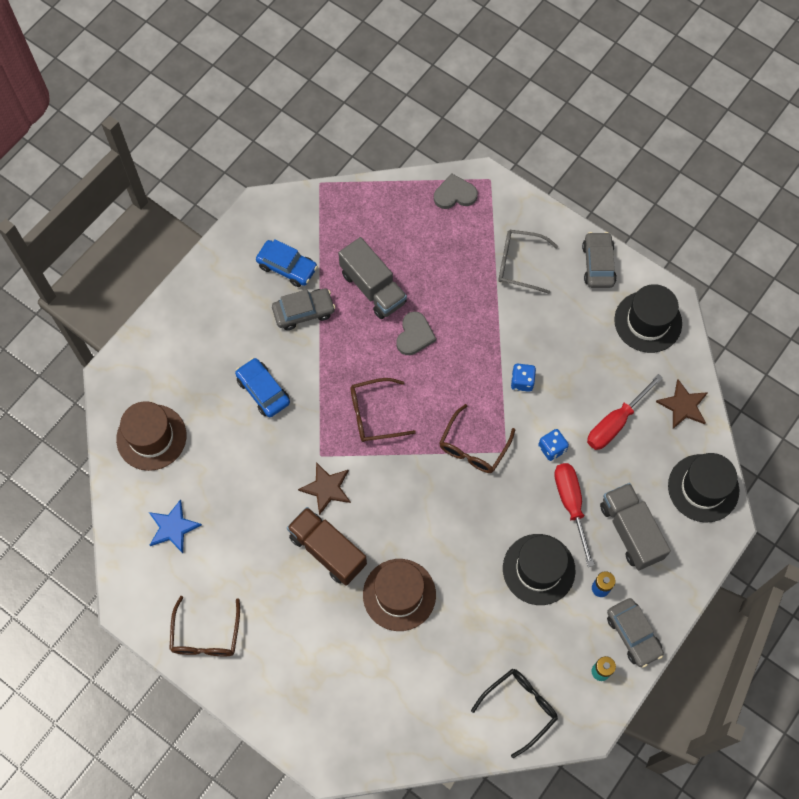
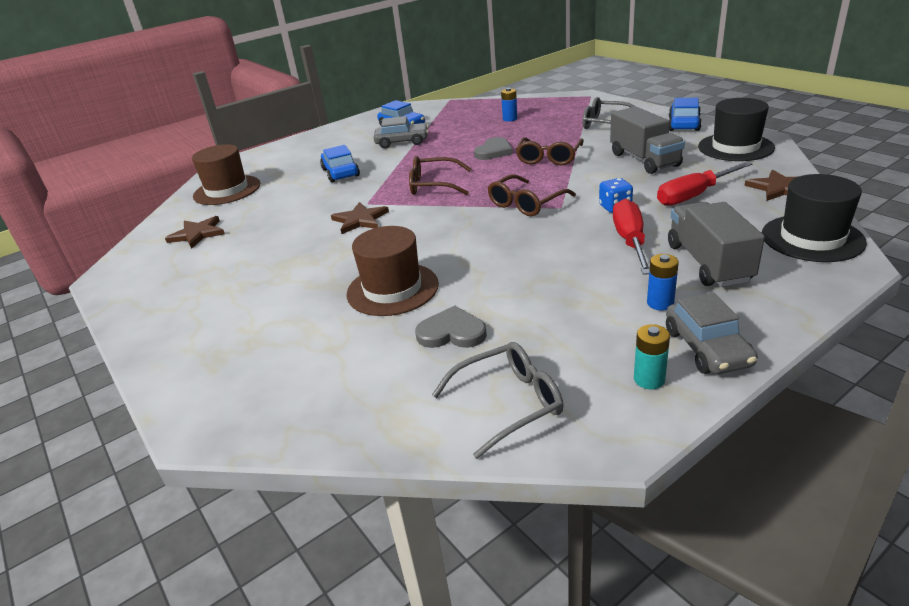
camera: 20 degrees right, 35 degrees down
(173, 527) = (197, 234): blue star -> brown star
(206, 635) = (160, 300): brown glasses -> brown glasses (549, 158)
(327, 551) = (333, 255): brown truck -> none
(373, 288) = (468, 133): grey truck -> grey truck (644, 160)
(411, 247) = (510, 119): none -> blue battery
(455, 194) = (557, 101): grey heart -> grey heart (452, 332)
(519, 708) = (508, 403): black glasses -> grey glasses
(522, 381) = (592, 173): blue dice -> none
(538, 569) = (576, 283): black hat -> none
(598, 264) = (684, 124): grey car -> blue car

